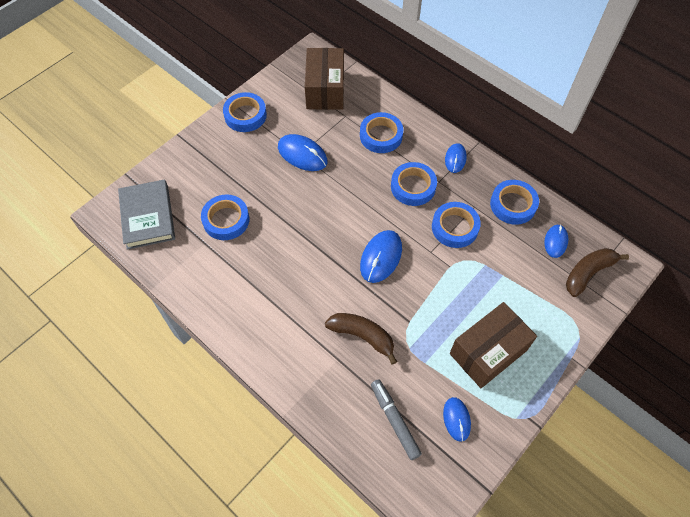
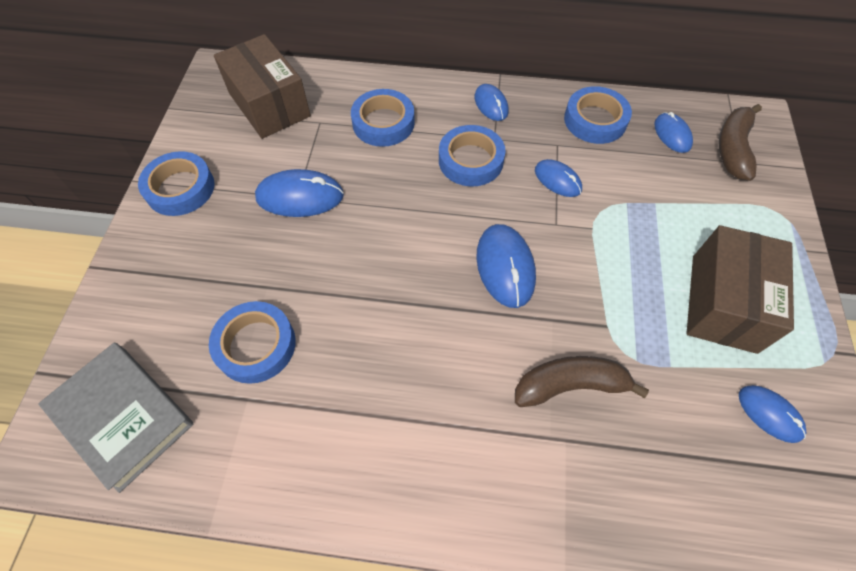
camera: 35 degrees left, 0 degrees up
(394, 420) = (706, 473): grey marker -> none
(455, 227) = (557, 180): blue tape -> blue mouse

